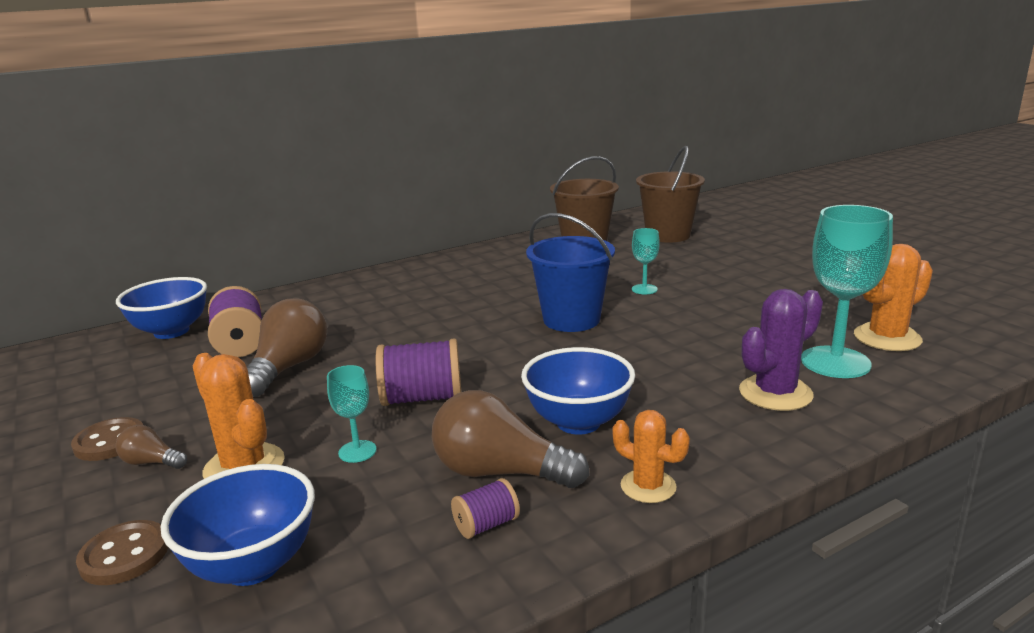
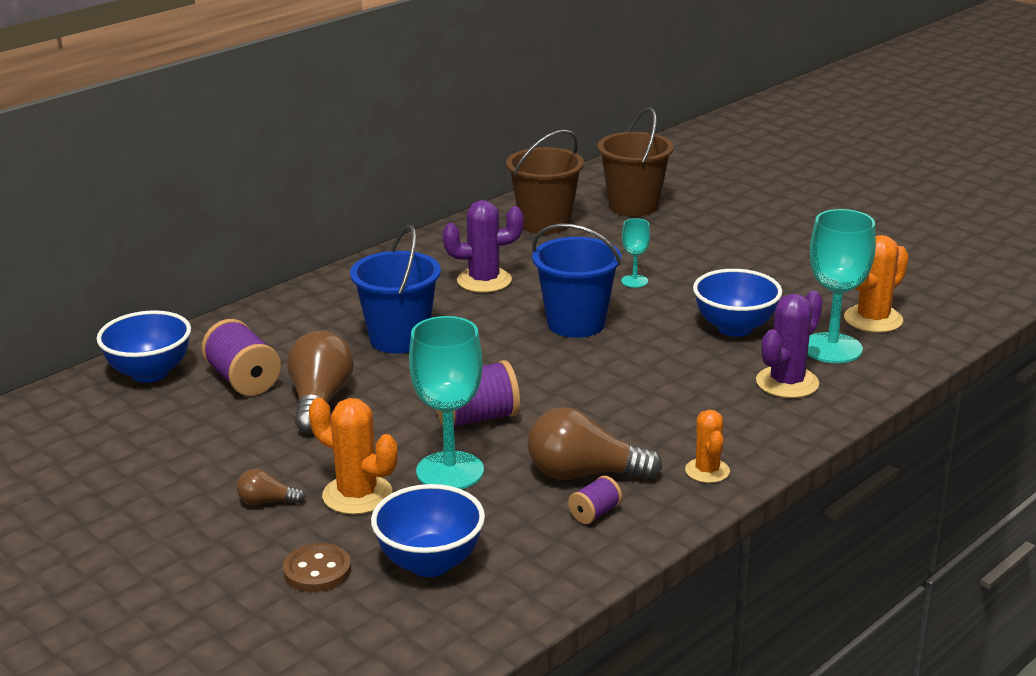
camera: 15 degrees left, 5 degrees up
(110, 442) = (206, 489): brown button -> none
(357, 451) = (450, 471): turquoise goblet -> turquoise goblet, size x2.02
(401, 321) = (399, 339): none -> blue bucket
(507, 281) = (484, 281): none -> purple cactus
(578, 422) = (629, 425): blue bowl -> blue bowl (734, 328)
(648, 486) = (707, 471): orange cactus -> orange cactus turned 60 degrees clockwise

